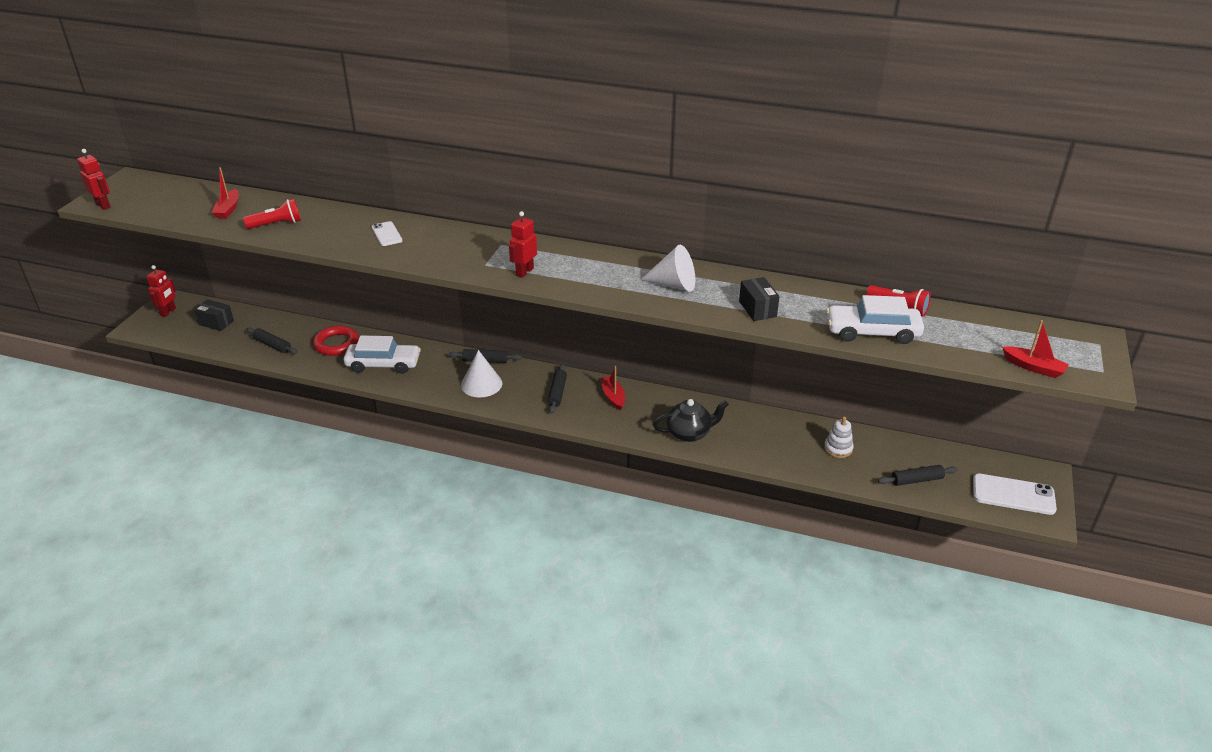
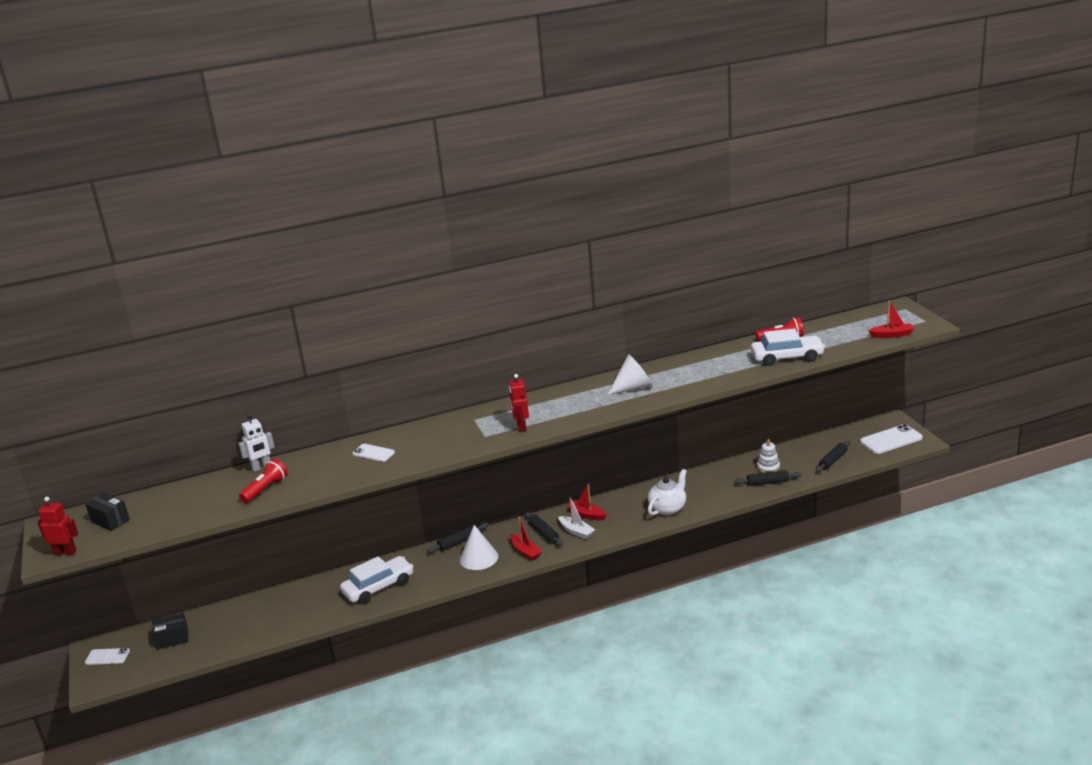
camera: 35 degrees left, 10 degrees down
(168, 312) = (107, 657): red robot -> white phone
(228, 209) = (199, 500): red boat -> red boat (525, 551)
(272, 345) = (256, 626): black rolling pin -> black rolling pin (767, 482)
(302, 204) = (261, 467): none -> white robot
(336, 344) = (314, 595): red ring -> none
(584, 408) = (576, 531): none -> white boat
(689, 433) = (668, 508): black teapot -> white teapot
(757, 309) = (705, 376): black box -> black box (110, 521)
(872, 332) = (787, 357): white car -> white car turned 150 degrees counterclockwise

